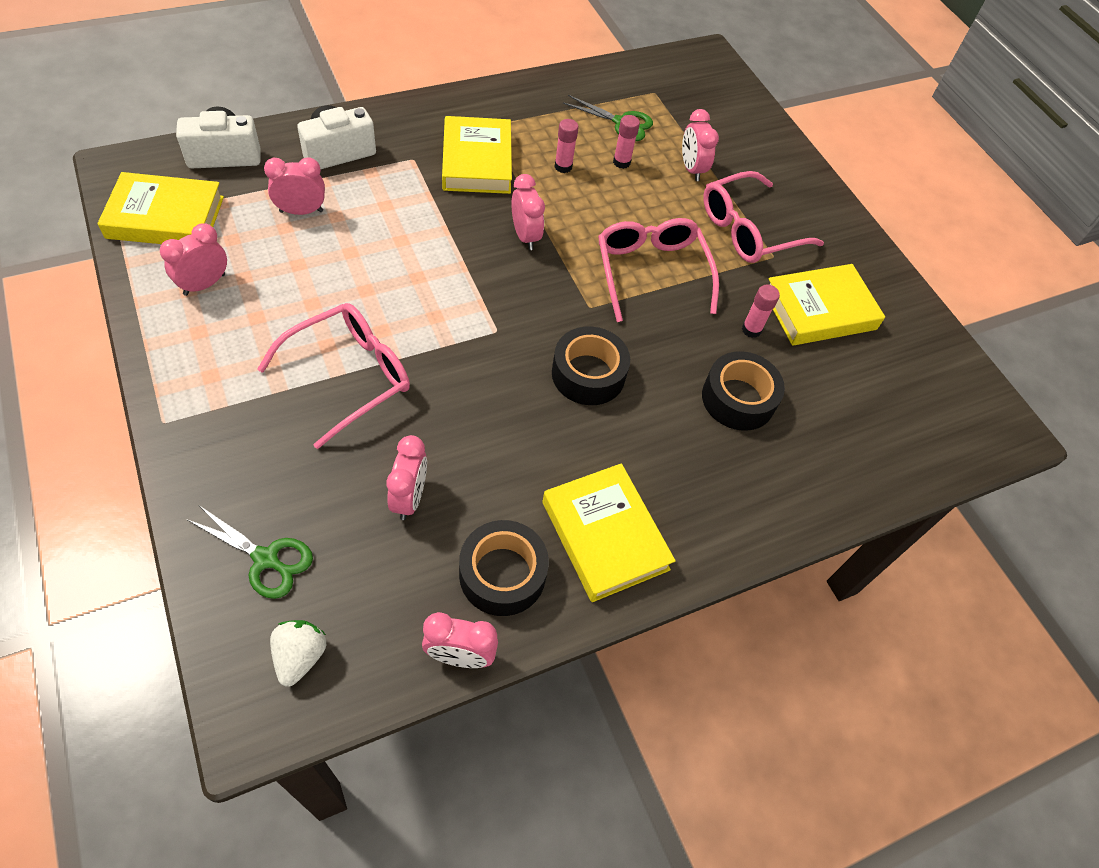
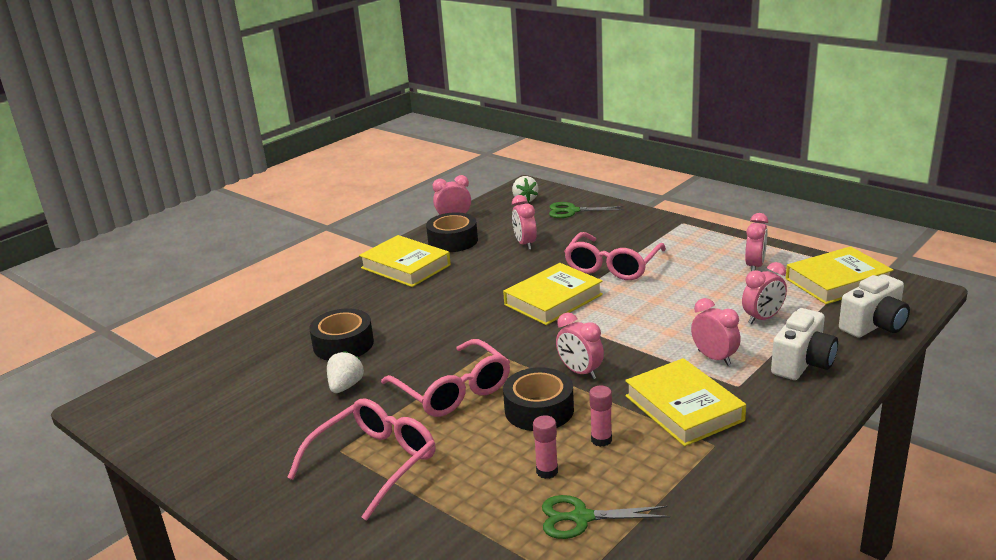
camera: 165 degrees right, 30 degrees down
(588, 374) = (462, 318): black tape -> black tape (539, 410)
(691, 169) = (465, 499): pink clock -> pink clock (714, 358)
(751, 330) = (345, 386): pink glue stick -> white strawberry
(819, 310) = (284, 423): yellow book -> yellow book (553, 300)

